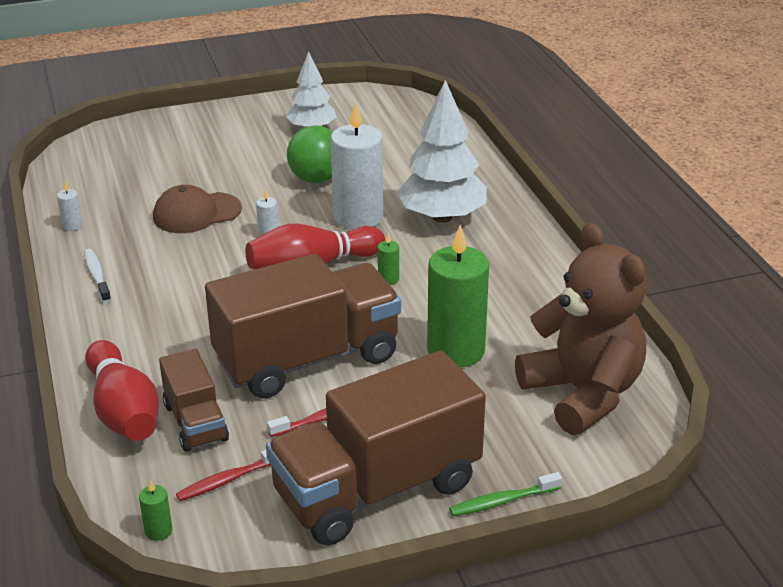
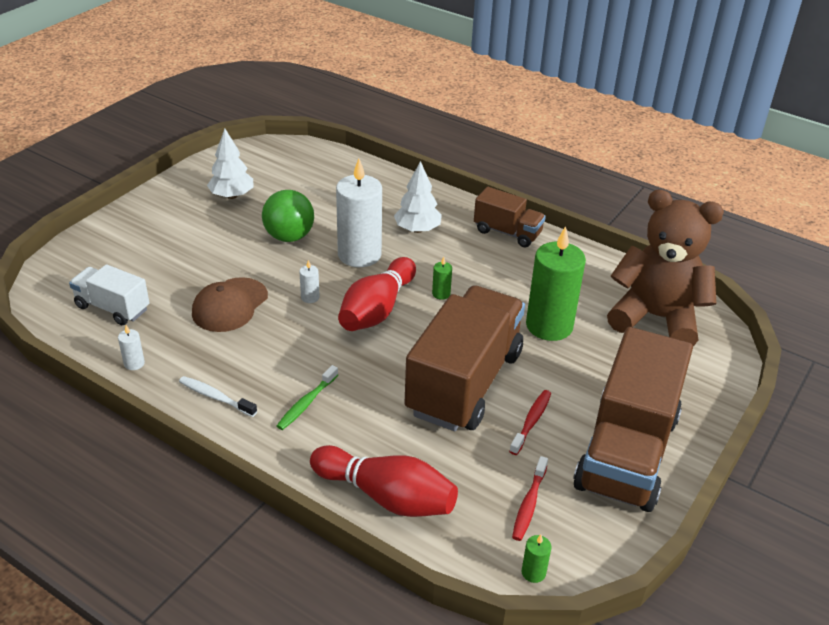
camera: 40 degrees left, 5 degrees up
(109, 179) = (112, 308): none -> white truck
(195, 422) = (450, 474): brown truck -> brown truck (507, 232)
(442, 217) = (417, 229): white tree -> white tree, size x0.63
(502, 501) = (703, 416): green toothbrush -> green toothbrush (306, 403)

